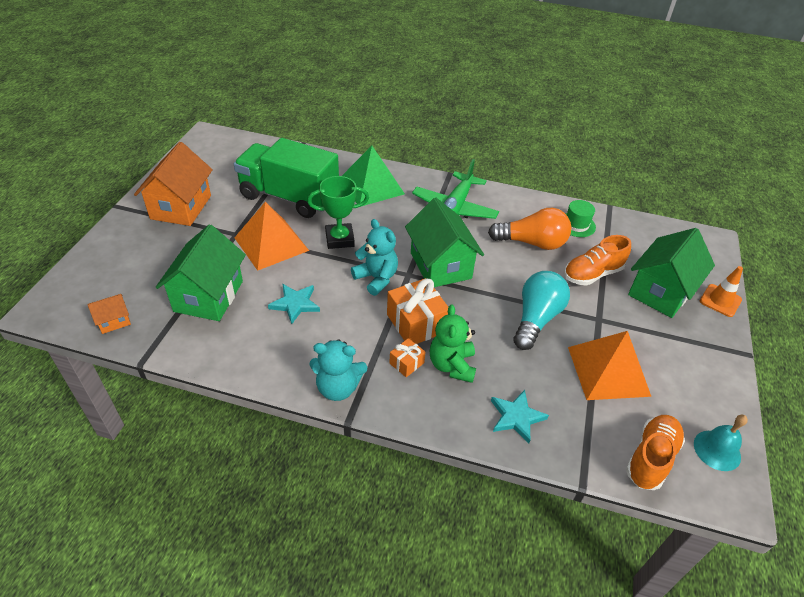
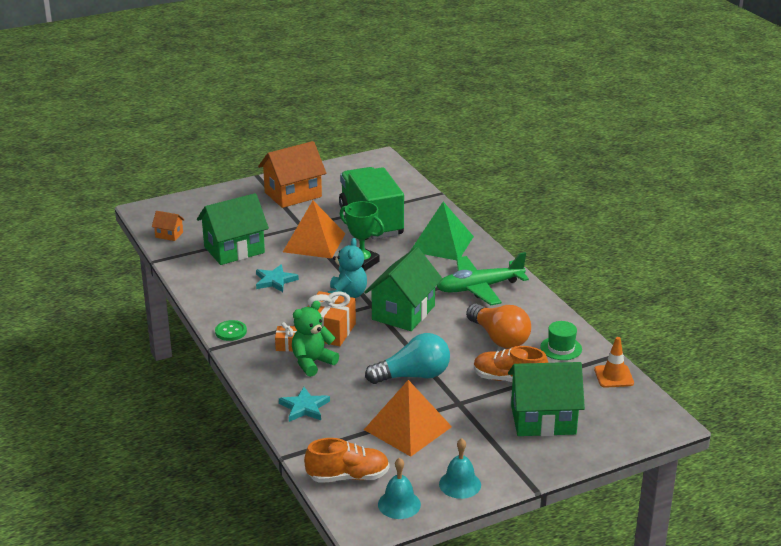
camera: 50 degrees right, 15 degrees down
(338, 387) = (231, 332): turquoise teddy bear -> green button
(713, 392) = (460, 484): none -> turquoise bell
(720, 300) = (583, 453): orange traffic cone -> orange traffic cone (613, 376)

